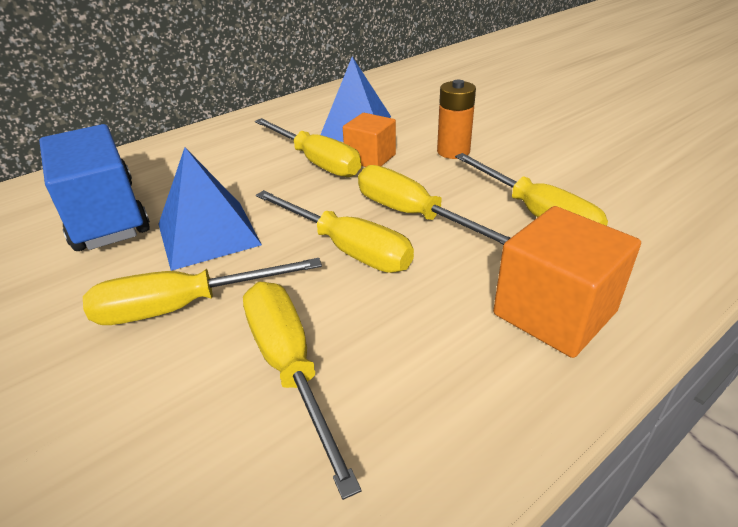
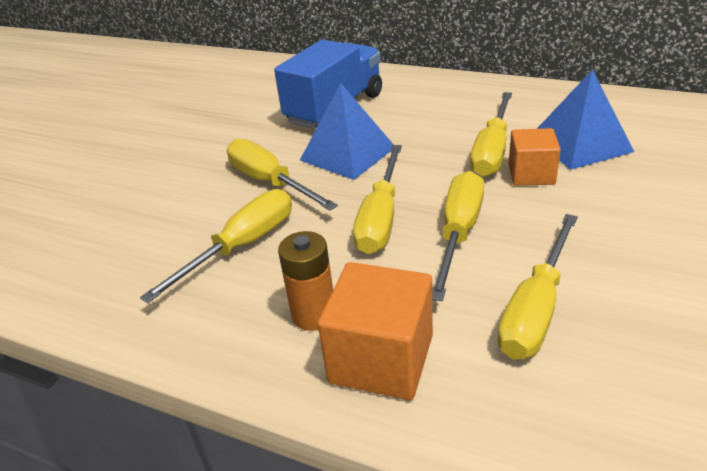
camera: 65 degrees right, 0 degrees up
(453, 151) = (605, 216): orange battery -> orange battery (314, 315)

